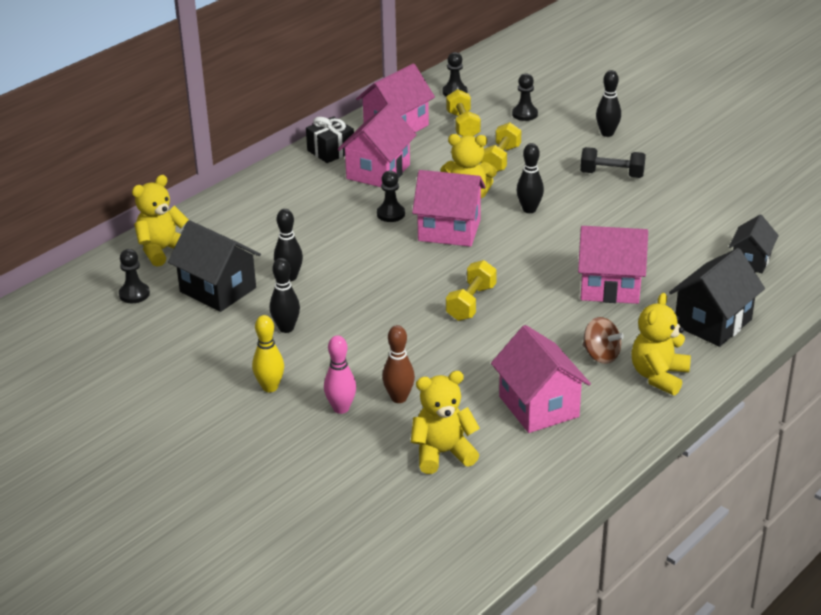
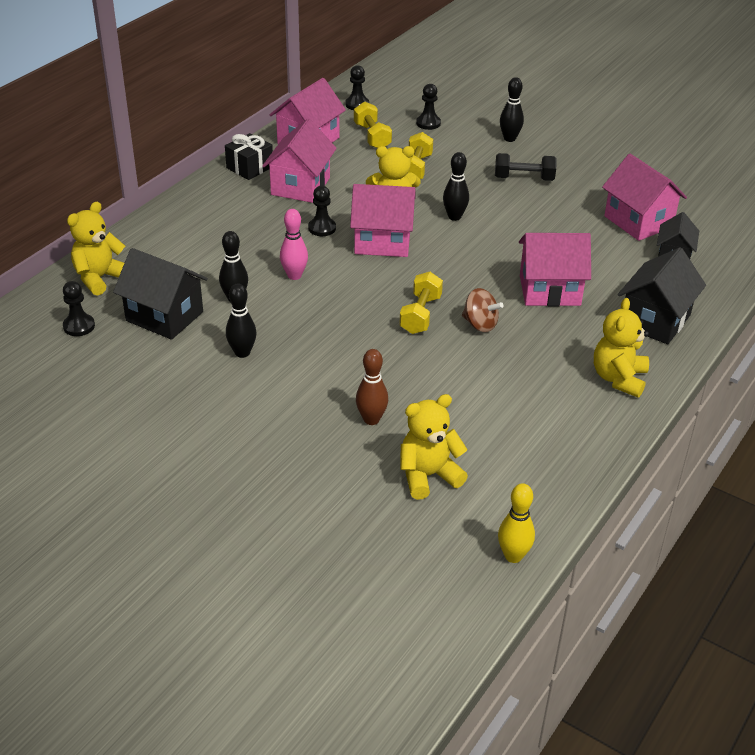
camera: 10 degrees left, 5 degrees up
(270, 387) = (238, 417): yellow bowling pin -> yellow bowling pin (513, 556)
(341, 408) = (315, 435): pink bowling pin -> pink bowling pin (294, 275)
(538, 406) = (511, 418): pink house -> pink house (638, 221)
(601, 355) = (558, 361): brown spinning top -> brown spinning top (480, 324)

